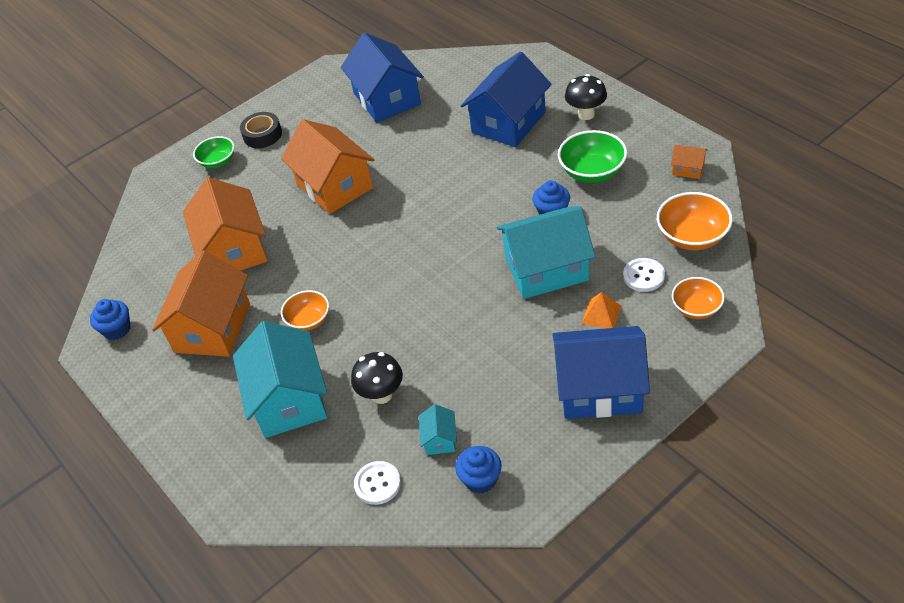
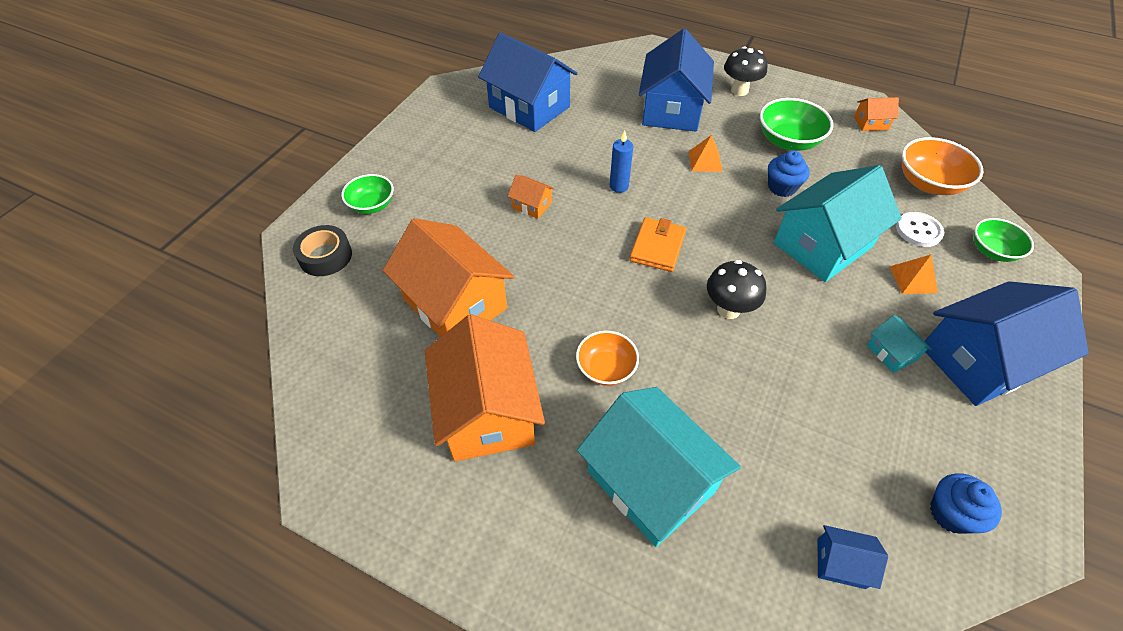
camera: 30 degrees left, 5 degrees up
(117, 329) = (352, 451): blue cupcake -> none
(262, 135) = (410, 166): black tape -> black tape (325, 256)
(334, 186) = (531, 205): orange house -> orange house, size x0.43
(377, 484) = (841, 563): white button -> blue house
(381, 395) = (758, 439): black mushroom -> black mushroom (728, 309)
(409, 240) = (657, 247): none -> orange wallet
(413, 184) = (619, 186): none -> blue candle
(440, 439) = (866, 475): turquoise house -> turquoise house (891, 353)
(502, 176) = (705, 161): none -> orange pyramid
(696, 308) = (992, 251): orange bowl -> green bowl

